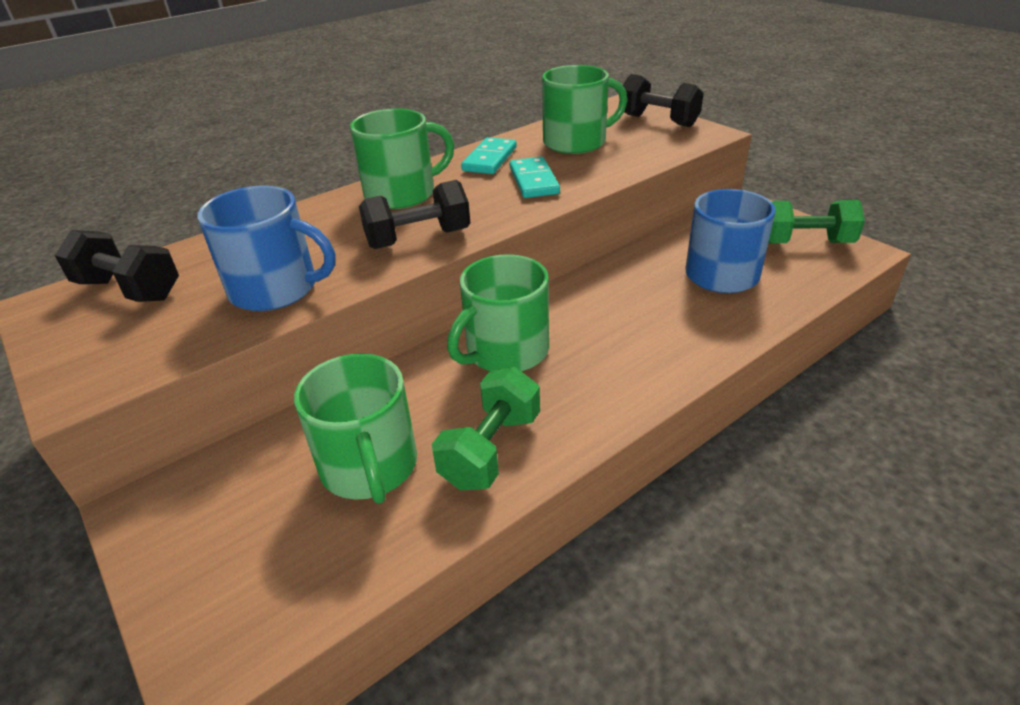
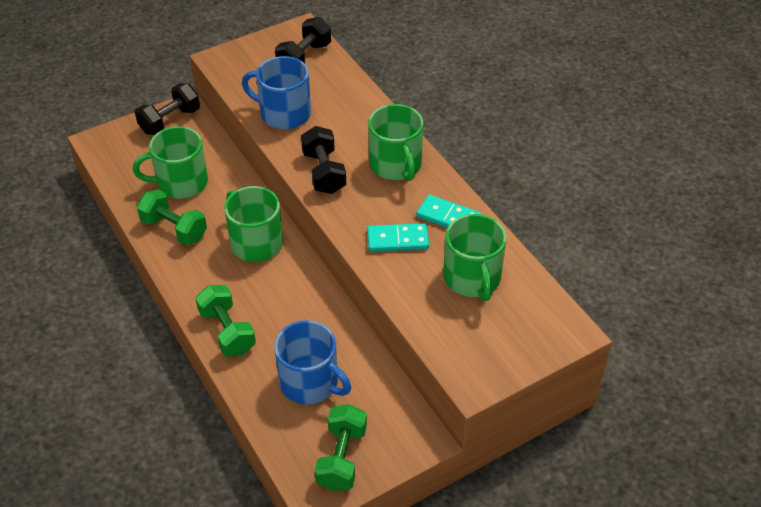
camera: 95 degrees right, 10 degrees up
(276, 289) = (284, 113): blue mug -> blue mug turned 90 degrees clockwise
(658, 120) = (515, 350): black dumbbell -> black dumbbell (170, 121)
(682, 349) = (227, 331): none -> green dumbbell

